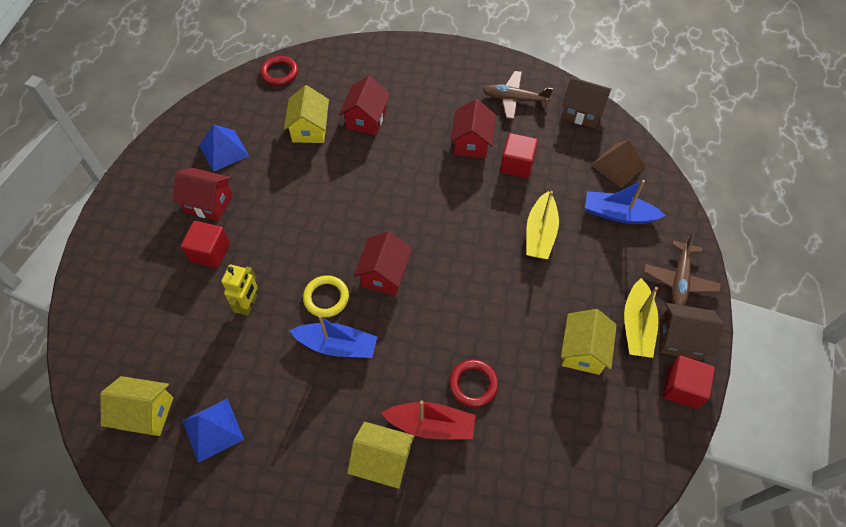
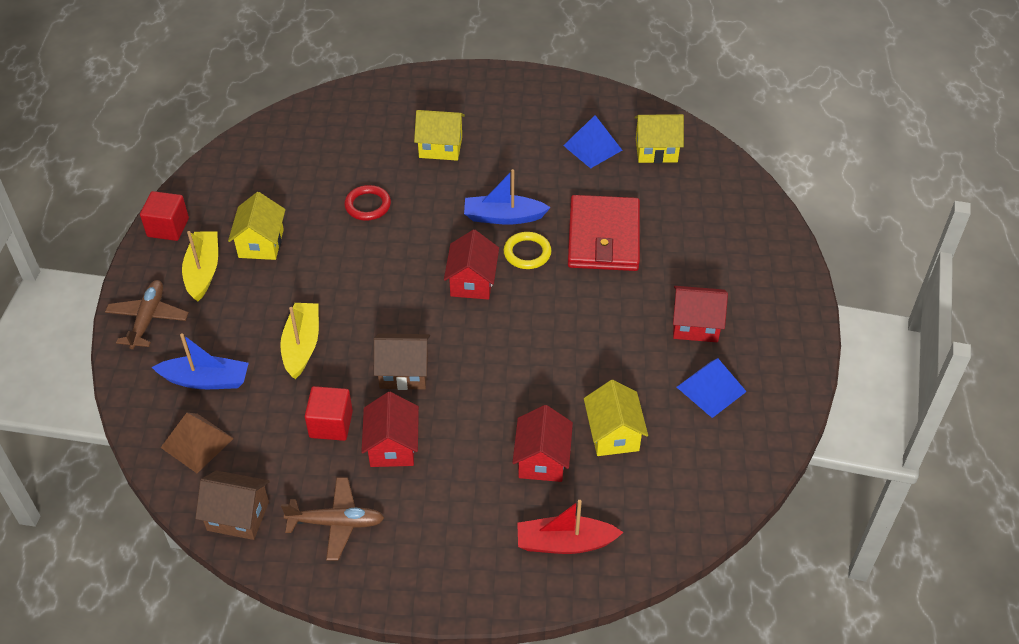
camera: 170 degrees right, 10 degrees down
(210, 252) = (667, 276): red cube -> none
(249, 304) = (603, 237): yellow robot -> red wallet
(279, 73) = (691, 515): red ring -> none
(431, 425) = (402, 174): red boat -> red boat (565, 543)
(680, 339) = (160, 265): brown house -> brown house (404, 372)

